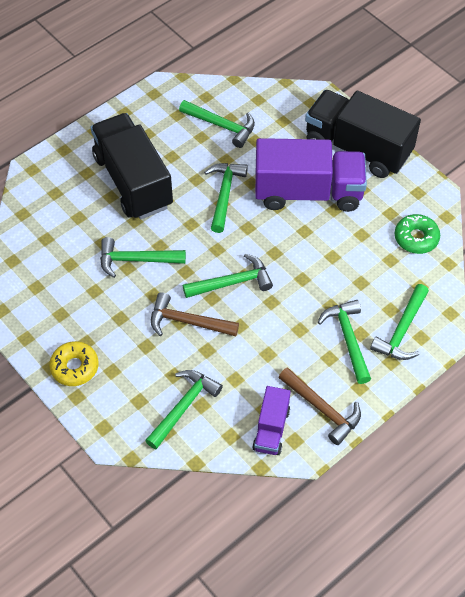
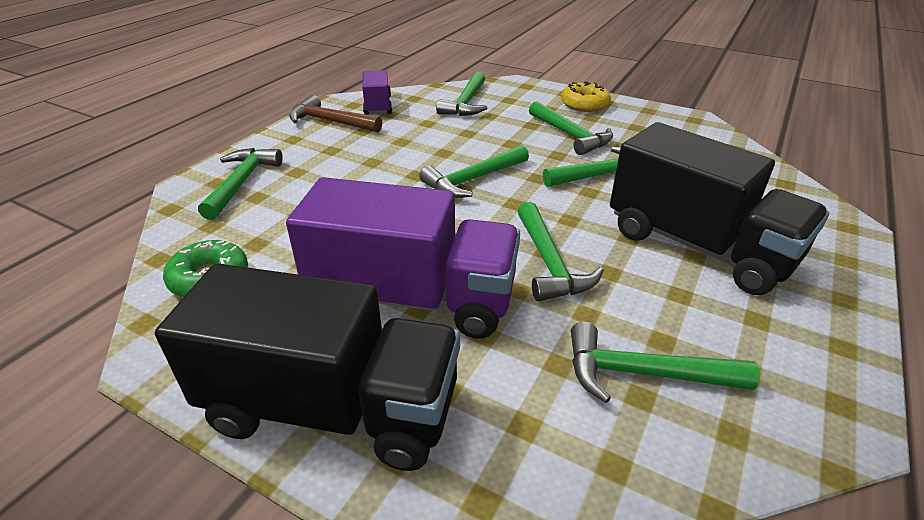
camera: 160 degrees right, 20 degrees down
(187, 322) = (502, 144): brown hammer -> none
(308, 192) = (413, 298): purple truck -> purple truck turned 150 degrees counterclockwise
(348, 339) = (311, 165): green hammer -> green hammer (571, 135)

